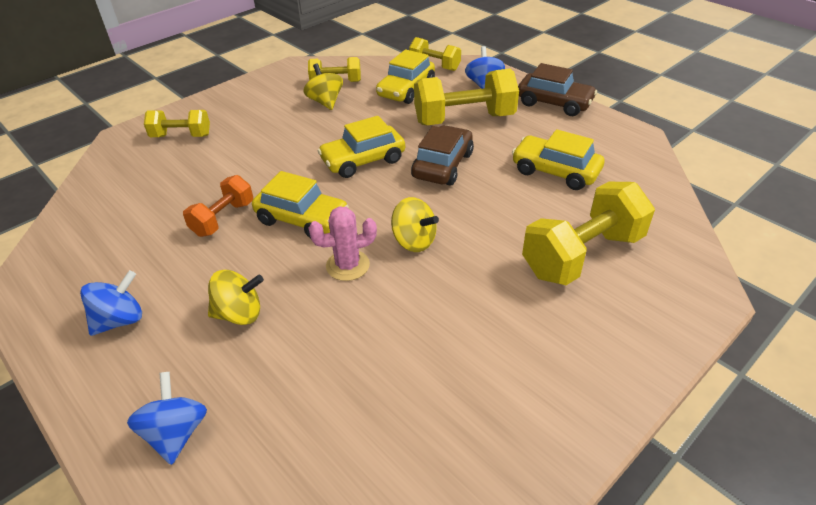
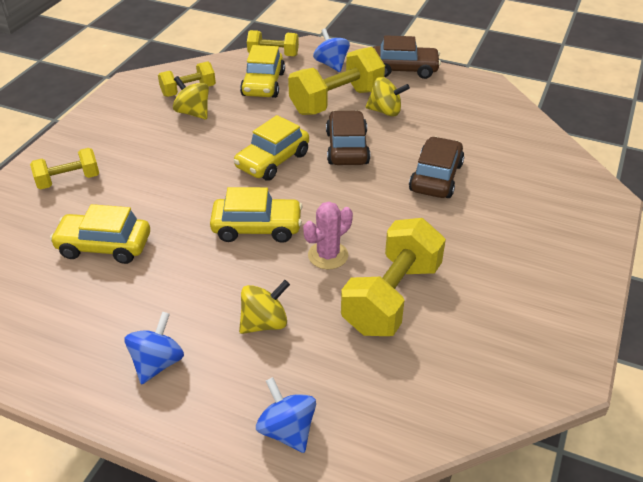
camera: 25 degrees left, 0 degrees up
(223, 219) = (181, 247): orange dumbbell -> none
(414, 241) = (368, 219): yellow spinning top -> yellow spinning top (385, 111)
(514, 217) = (436, 177): none -> brown car
(555, 171) = (443, 130): yellow car -> yellow car (104, 246)
(582, 255) = (505, 194): yellow dumbbell -> yellow dumbbell (391, 297)

